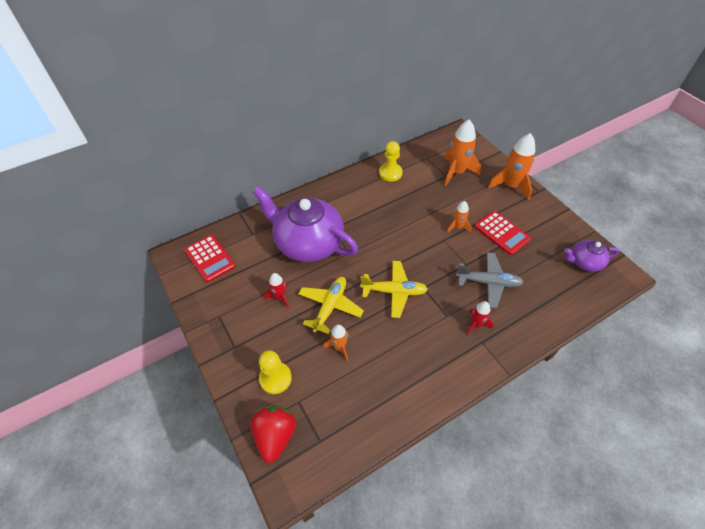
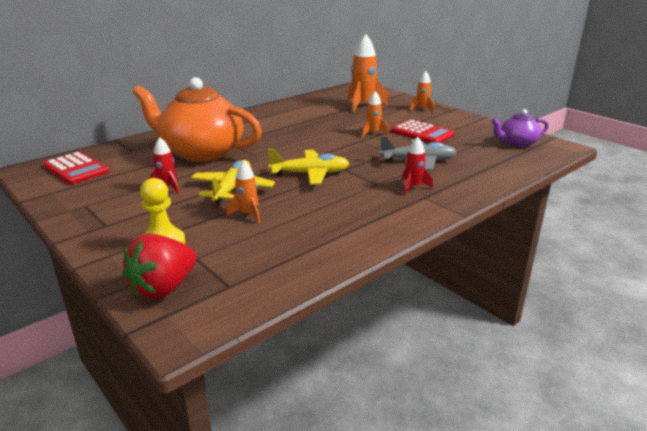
camera: 10 degrees left, 25 degrees down
(275, 436) = (164, 288): red strawberry -> red strawberry turned 135 degrees counterclockwise
(308, 243) = (201, 152): purple teapot -> orange teapot
(390, 173) = (291, 109): yellow pawn -> none
(510, 186) = (422, 109): orange rocket -> orange rocket, size x0.54

